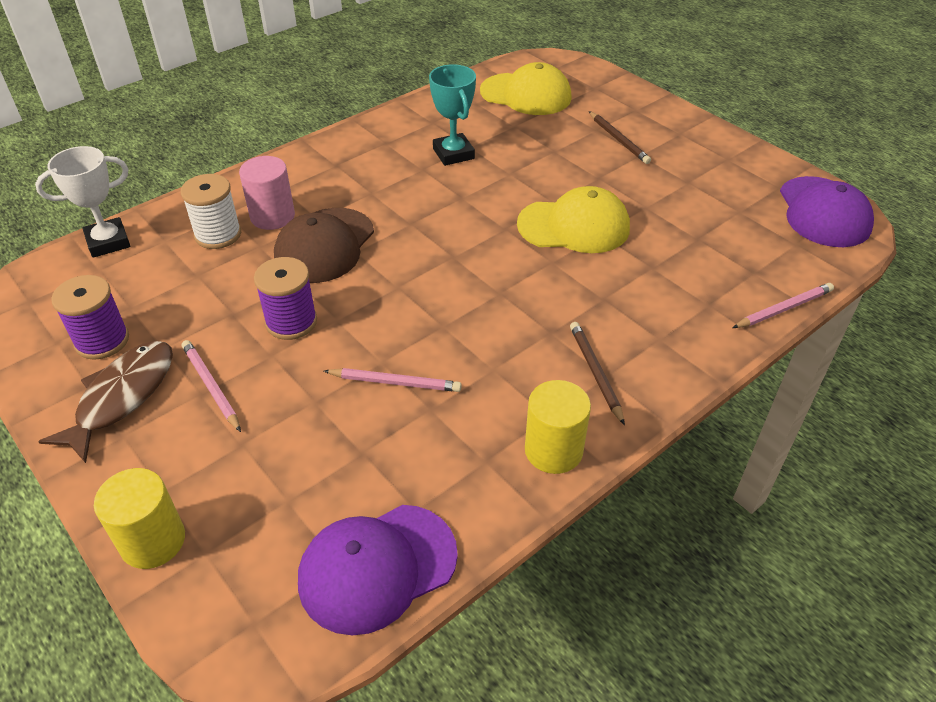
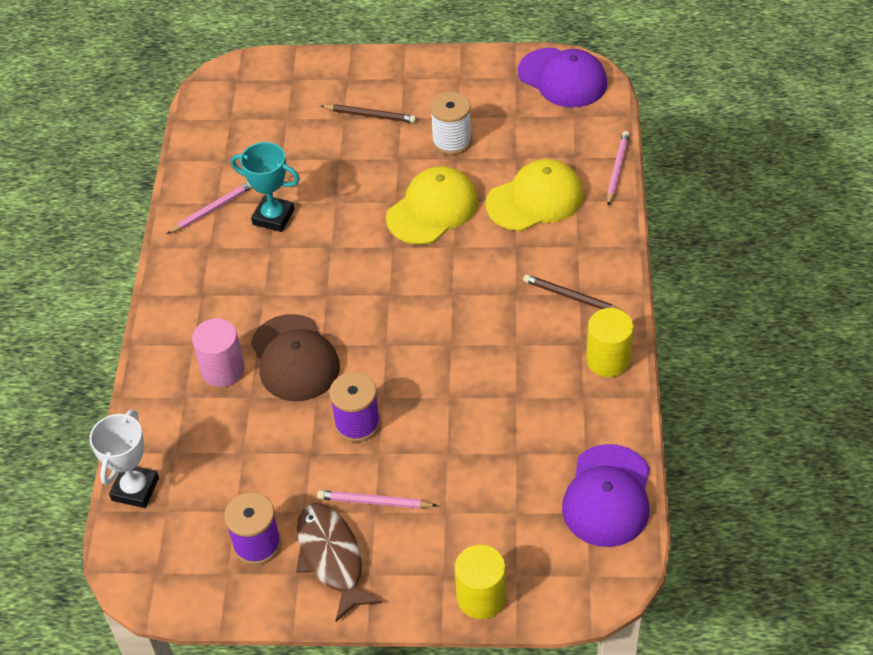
camera: 45 degrees left, 5 degrees up
(218, 235) = (207, 415): white spool -> white spool (451, 141)
(395, 382) = (475, 401): pink pencil -> pink pencil (212, 209)
(526, 94) = (250, 124): yellow cap -> yellow cap (535, 199)

